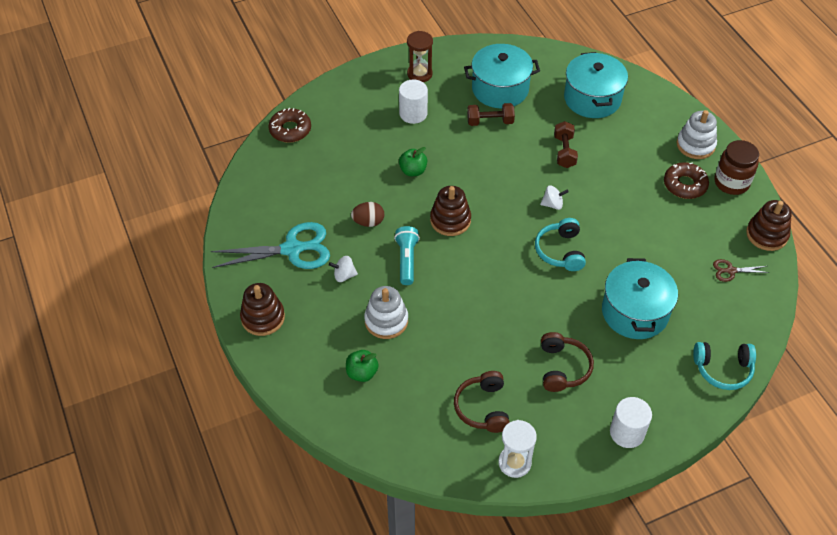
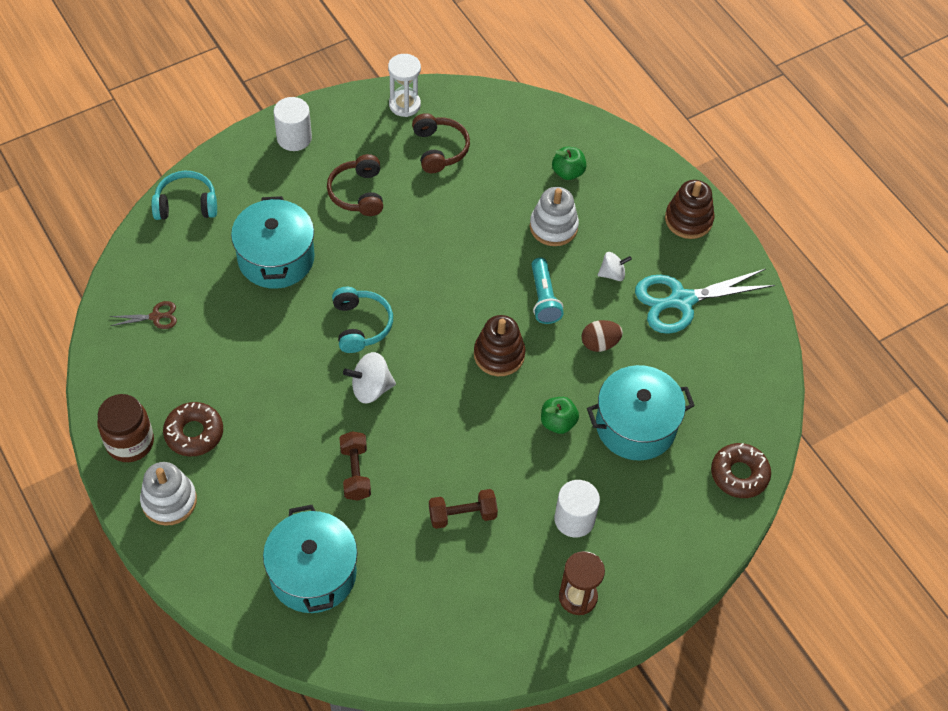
camera: 170 degrees right, 5 degrees up
(500, 89) = (452, 579): turquoise pot -> turquoise pot (635, 426)
(552, 204) = (371, 388): white spinning top -> white spinning top, size x1.52
(766, 235) = (100, 368): brown stacking toy -> none

